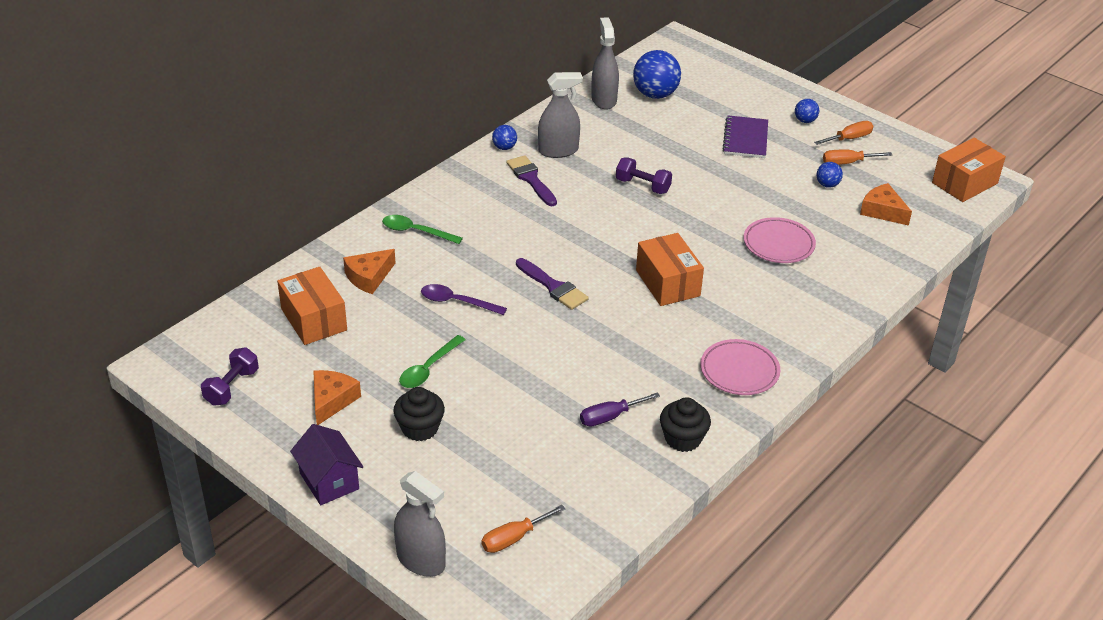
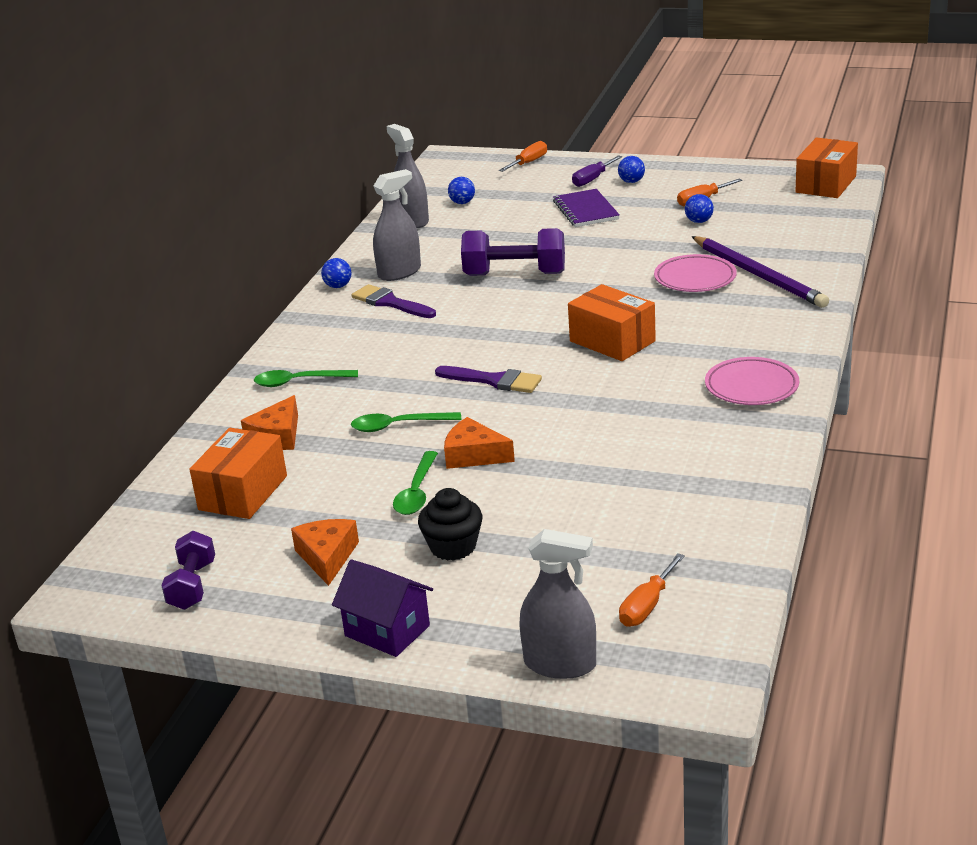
camera: 20 degrees left, 10 degrees down
(314, 319) = (243, 493): orange box -> orange box turned 75 degrees clockwise
(456, 302) = (398, 426): purple spoon -> green spoon
(610, 417) = (654, 467): purple screwdriver -> purple screwdriver (592, 179)
(643, 186) = (515, 274): purple dumbbell -> purple dumbbell, size x1.63
(655, 94) = (462, 203): blue ball -> blue ball, size x0.50
(683, 439) = (747, 459): black cupcake -> none
(832, 260) = (758, 275): none -> purple pencil
(849, 138) = (686, 183): orange screwdriver -> orange screwdriver (528, 163)
(882, 211) = (770, 225): orange cheese -> orange cheese (473, 455)

